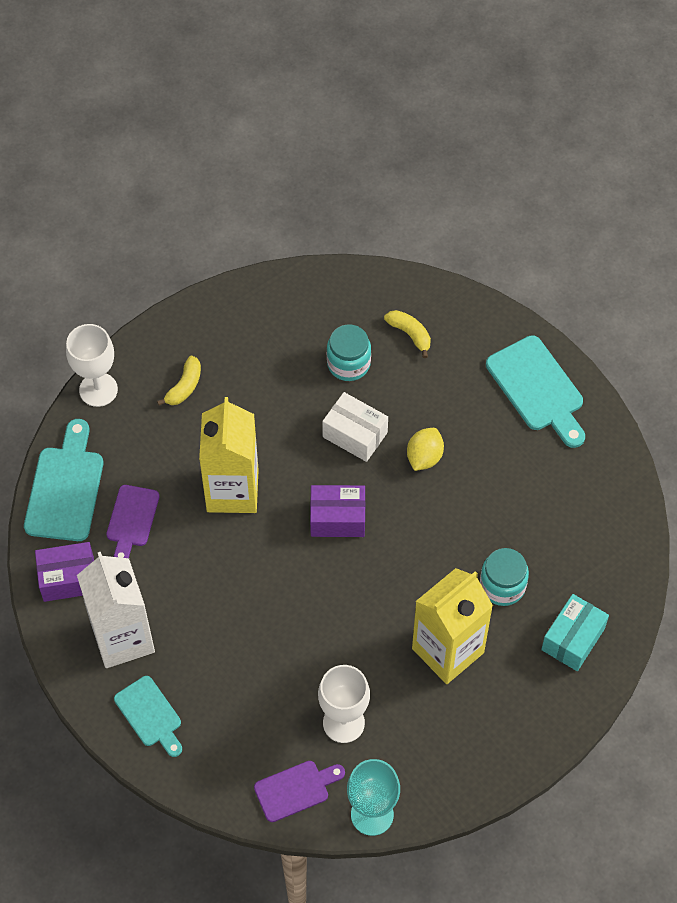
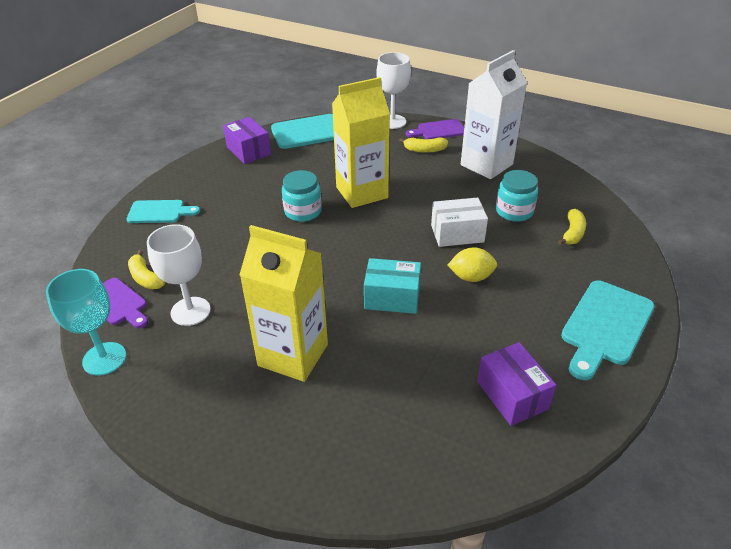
camera: 65 degrees right, 20 degrees down
(123, 638) = (215, 183): white carton -> white carton (486, 165)
(132, 520) = (308, 160): purple cutting board -> purple cutting board (438, 130)
(150, 715) = (159, 212): turquoise cutting board -> turquoise cutting board turned 120 degrees counterclockwise
(267, 754) = (145, 278): none -> yellow banana
(337, 518) = (377, 248): purple box -> purple box (512, 395)
(355, 434) = (457, 233): white box -> white box turned 75 degrees clockwise
(502, 586) = (383, 371): turquoise jar -> turquoise jar (303, 211)
(572, 639) = (358, 451): turquoise box -> turquoise box (392, 297)

